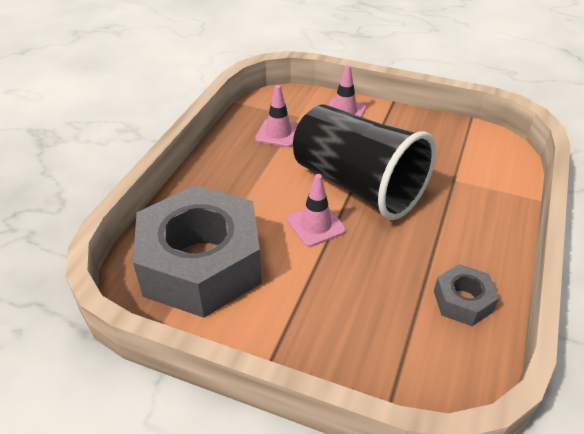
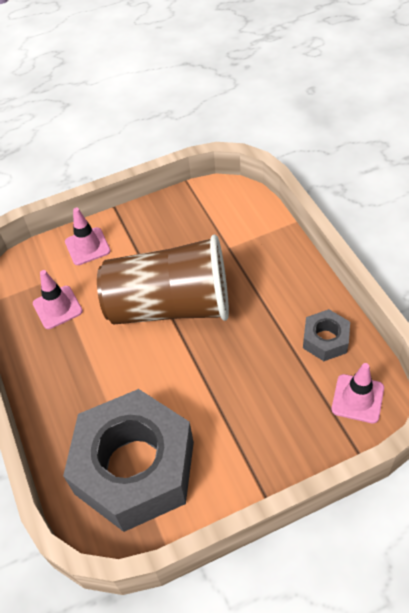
camera: 40 degrees left, 10 degrees up
(316, 225) = (178, 364): pink traffic cone -> pink traffic cone (357, 398)
(357, 185) = (170, 306): black cup -> brown cup

